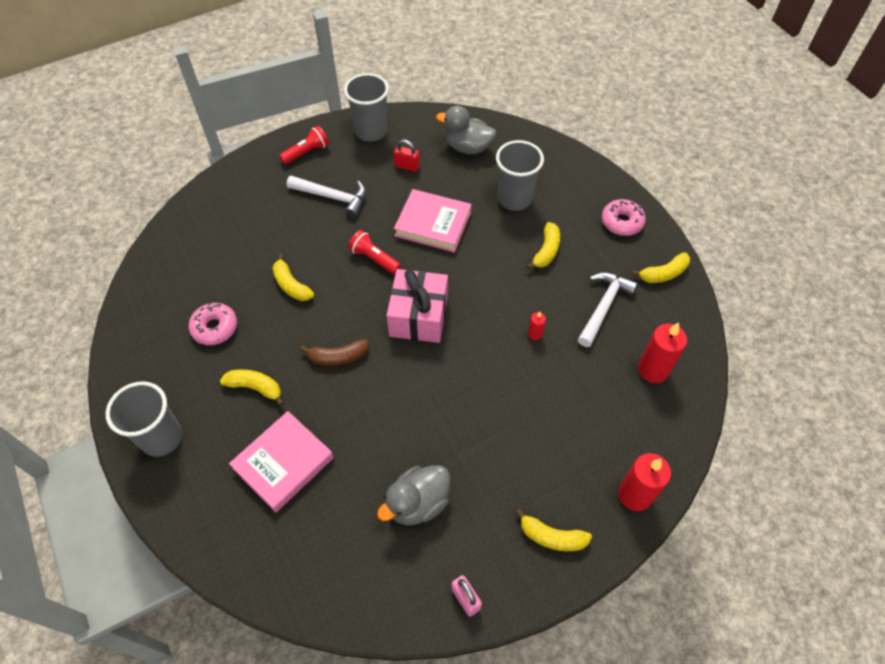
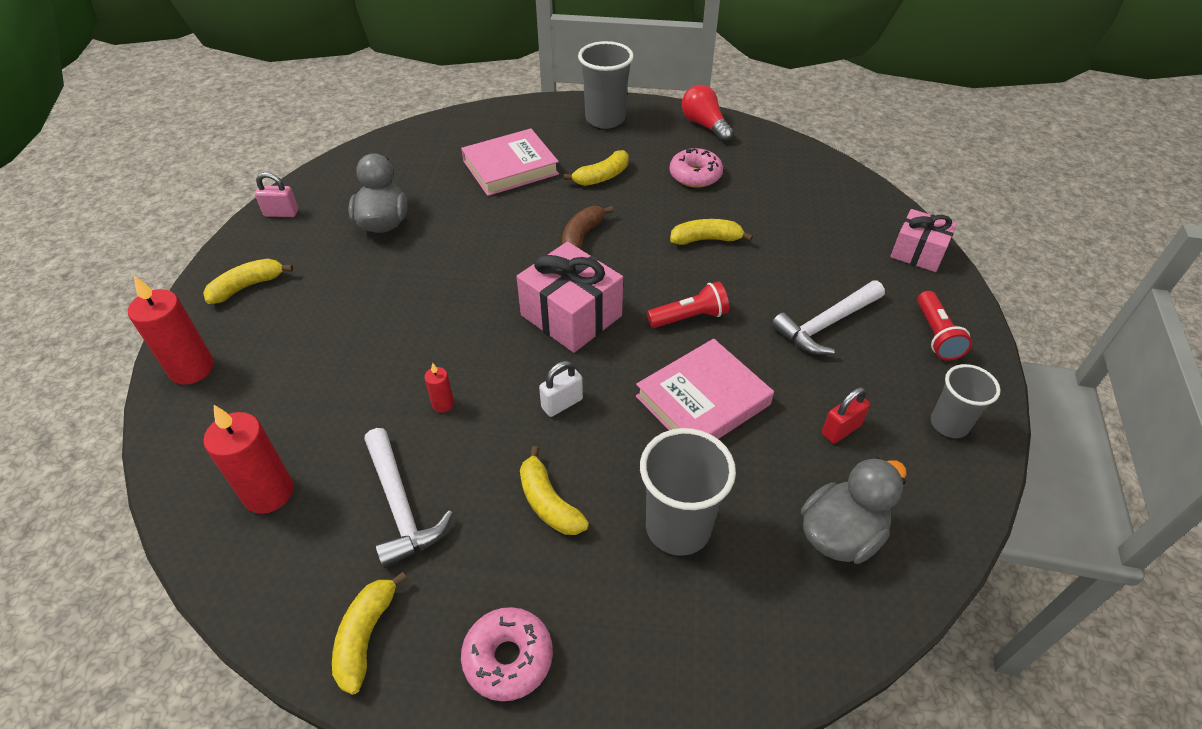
camera: 125 degrees right, 10 degrees down
(132, 357) = (704, 125): none -> red light bulb
(233, 179) = (918, 252): none -> pink gift
(283, 463) = (510, 167): pink book -> pink book turned 75 degrees clockwise
(371, 131) = (949, 424): grey cup -> grey cup, size x0.64
(486, 281) = (562, 403): none -> white padlock

